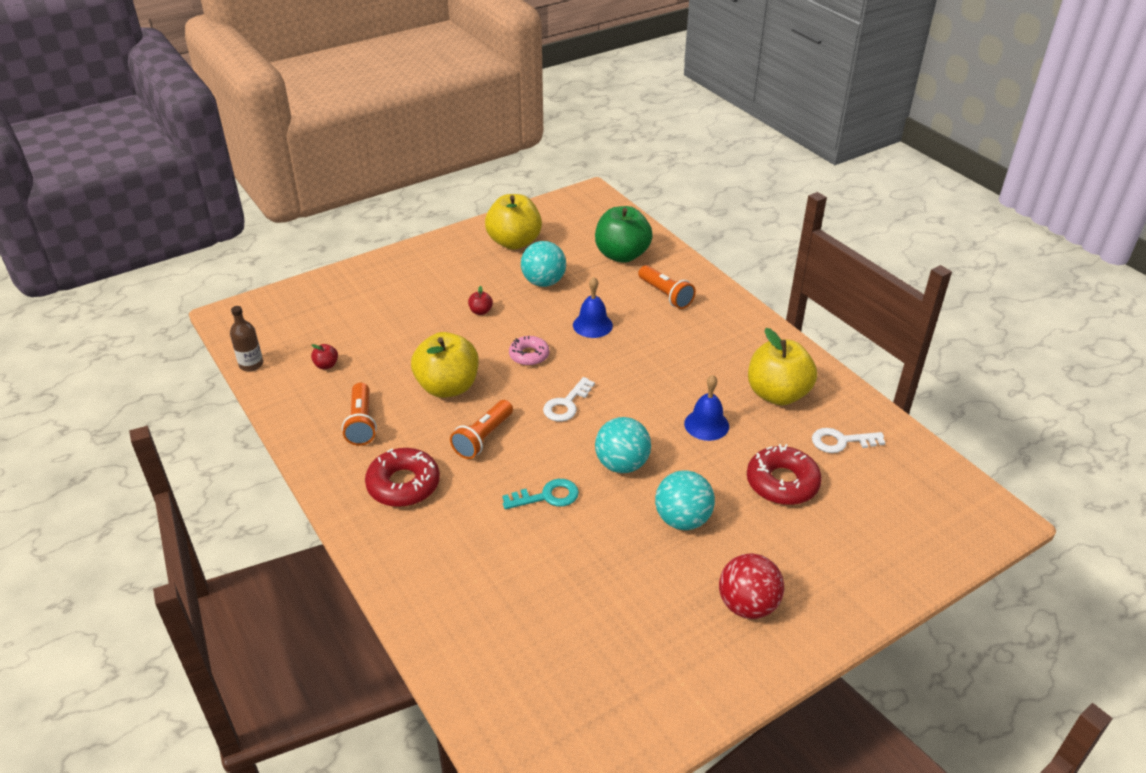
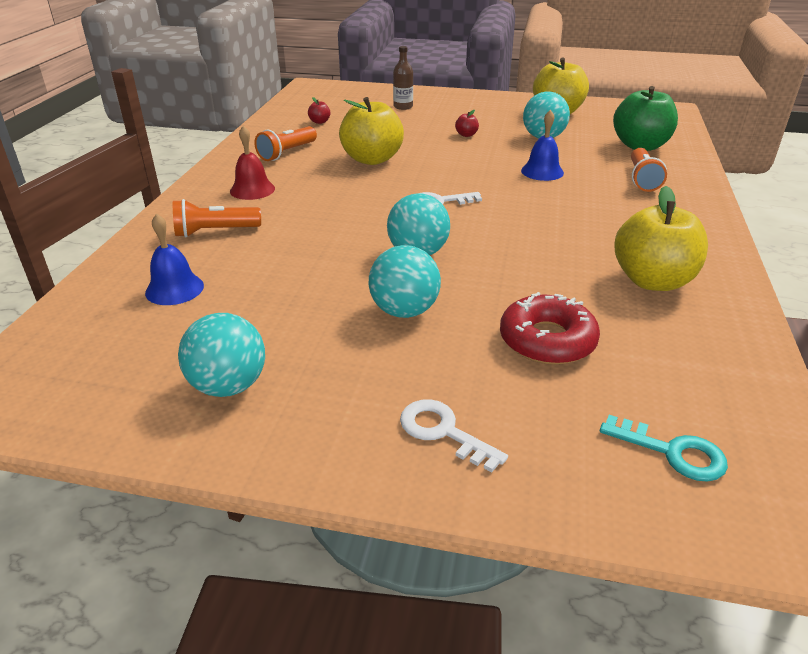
camera: 45 degrees right, 5 degrees down
(251, 364) = (281, 106): brown bottle -> brown bottle (403, 107)
(403, 484) = (252, 189): red donut -> red bell
(483, 438) = (345, 192): orange flashlight -> orange flashlight (215, 232)
(529, 355) = (460, 167): pink donut -> none
(547, 496) = (327, 241): turquoise key -> turquoise key (672, 452)
(670, 653) = (228, 386): none -> turquoise ball
(706, 424) = (539, 266): blue bell -> blue bell (174, 289)
(747, 605) = (352, 401): red ball -> none
(841, 441) = (672, 347): white key -> white key (443, 431)

